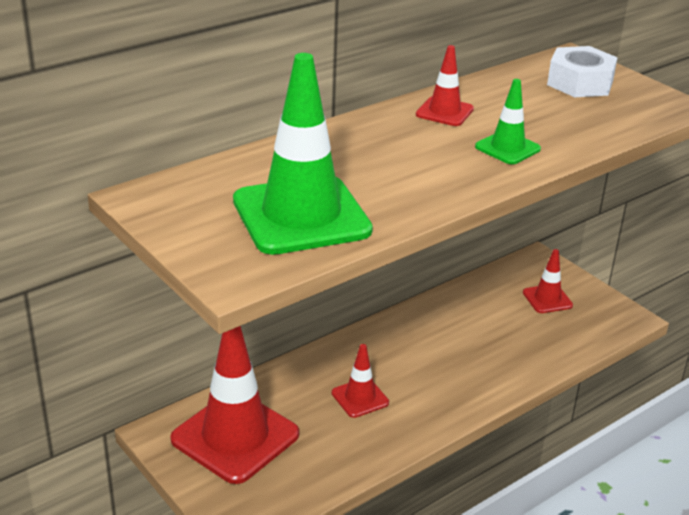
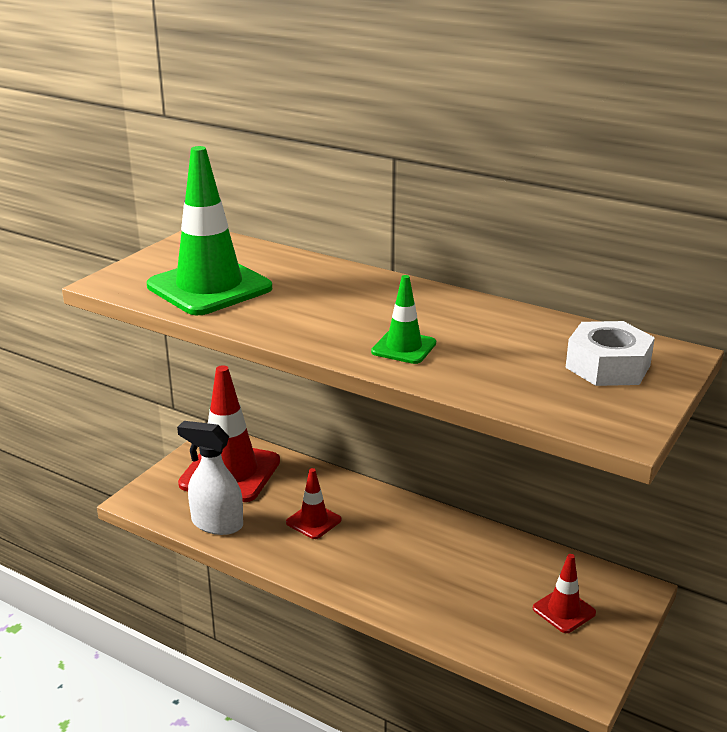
camera: 70 degrees right, 5 degrees down
(325, 467) = (216, 524): none -> white spray bottle
(444, 112) = (450, 310): red traffic cone -> none

